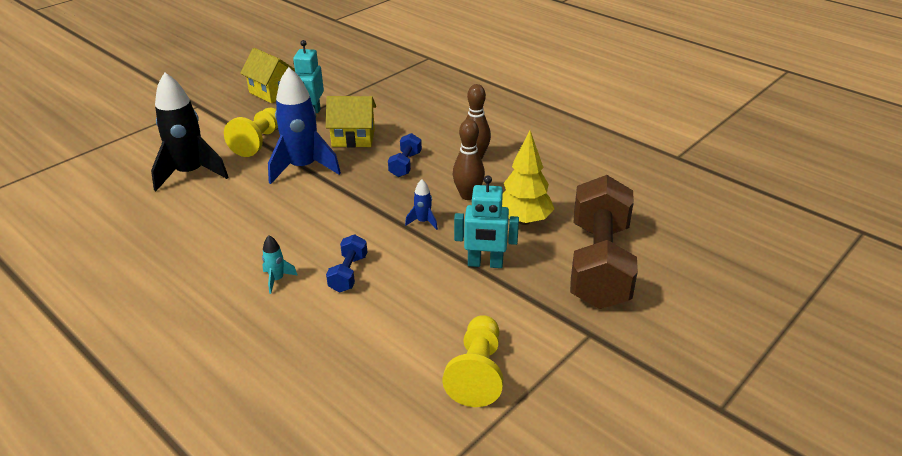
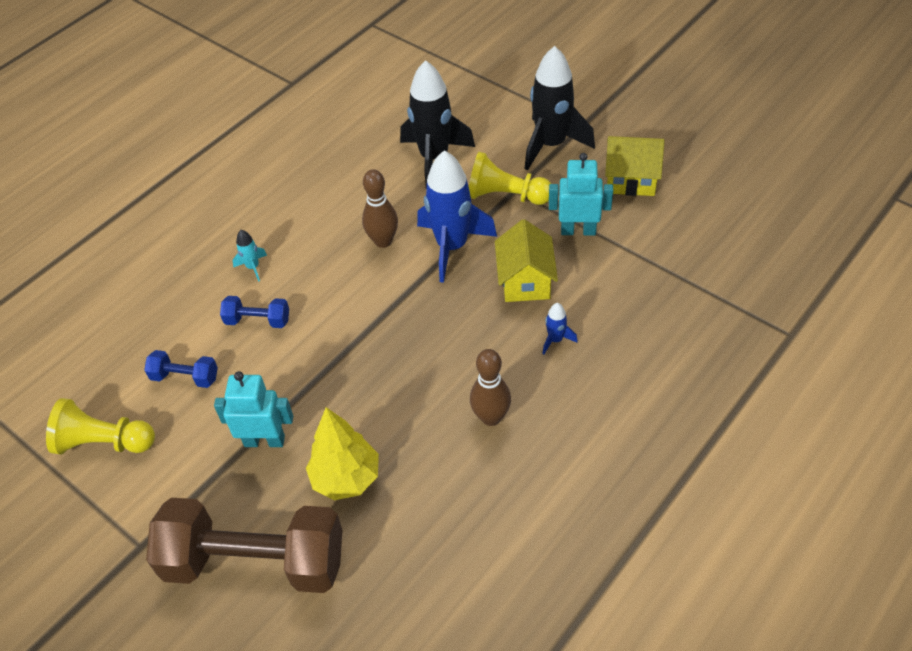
camera: 90 degrees right, 15 degrees up
(212, 119) = (551, 145): none -> black rocket
(272, 92) = (631, 180): yellow house -> yellow house turned 60 degrees clockwise
(405, 164) = (466, 343): blue dumbbell -> blue dumbbell (185, 377)
(423, 222) = (345, 374): blue rocket -> blue rocket (555, 340)
(468, 195) = (399, 415): brown bowling pin -> brown bowling pin (383, 241)
(485, 264) = (264, 440): turquoise robot -> turquoise robot turned 90 degrees clockwise

